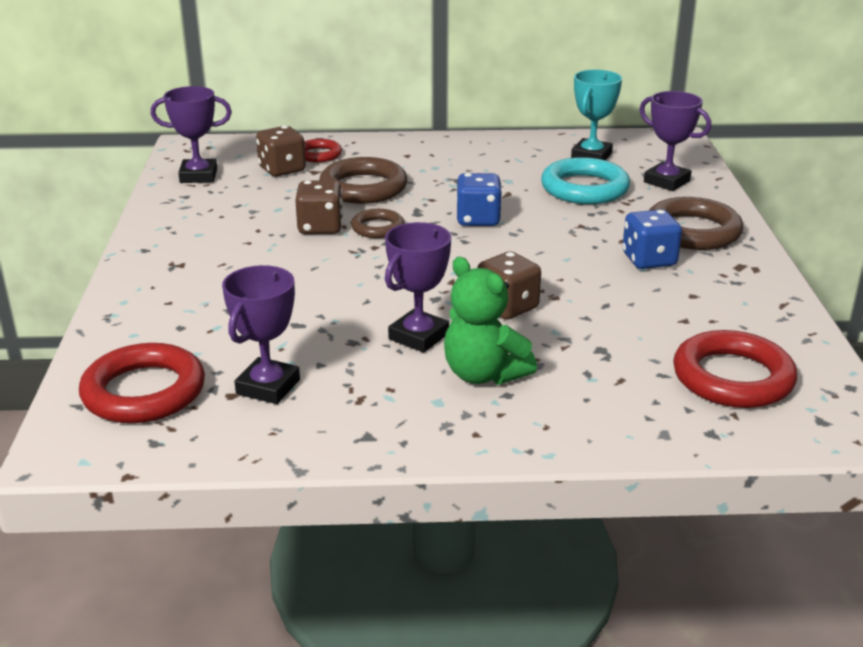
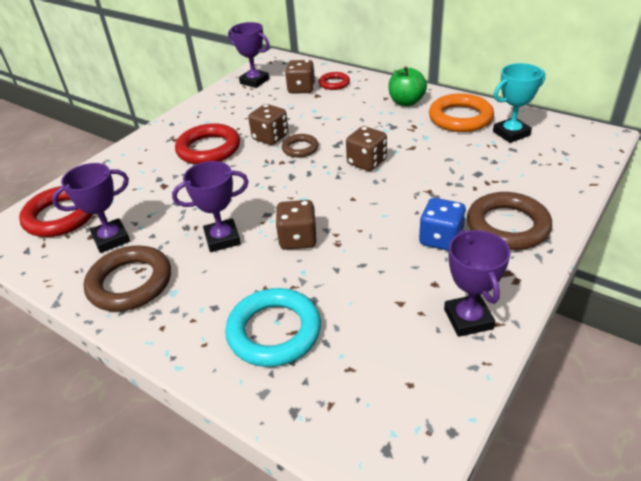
camera: 40 degrees right, 10 degrees up
(363, 188) = (329, 115): brown ring -> brown ring (130, 283)
(438, 153) = (406, 102): none -> green apple
(478, 219) = (366, 162): blue dice -> brown dice
(483, 374) = (221, 285): green teddy bear -> none
(520, 154) = (460, 118): none -> orange ring
(584, 188) = (471, 160): turquoise ring -> turquoise ring (274, 331)
(666, 181) = (543, 174): purple trophy -> purple trophy (468, 319)
(732, 378) = (370, 371): red ring -> red ring (209, 149)

